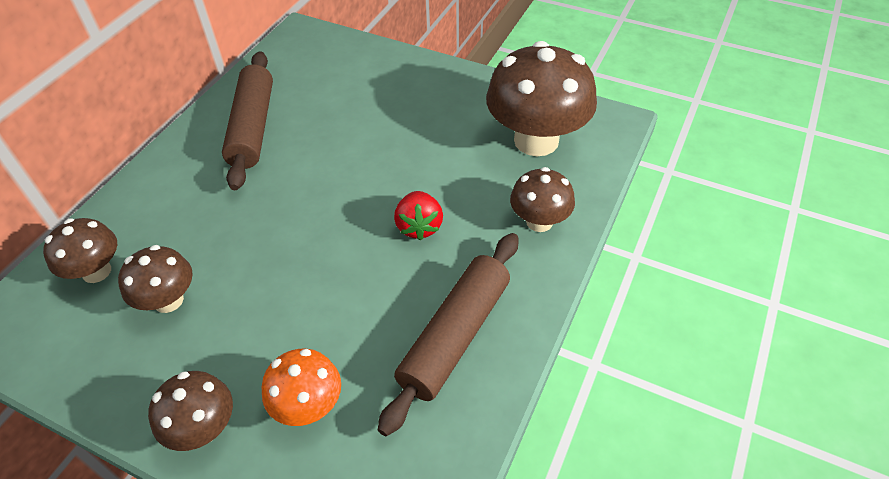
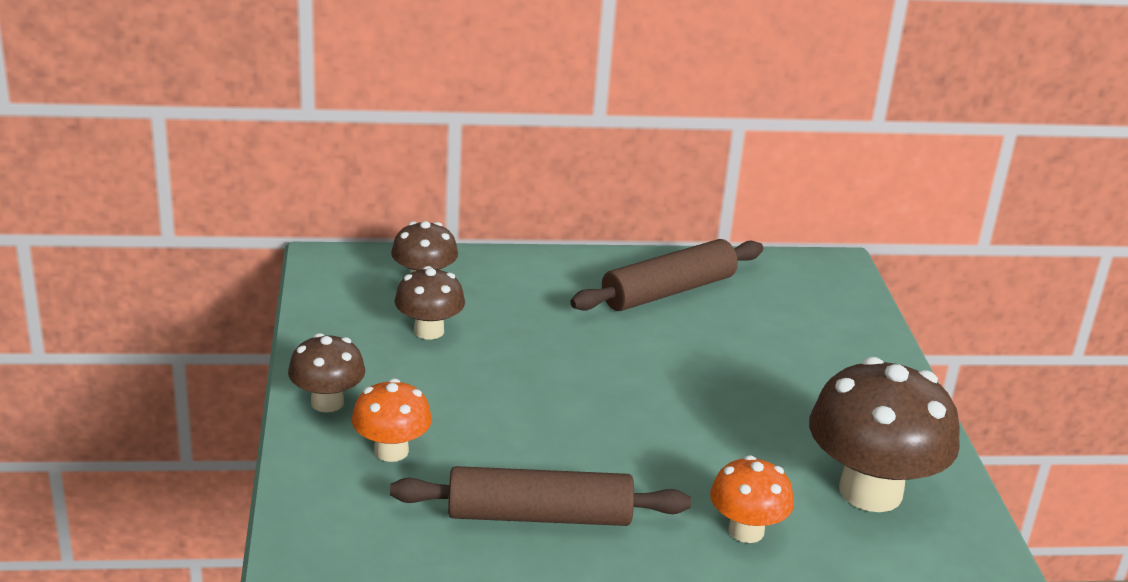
camera: 55 degrees right, 20 degrees down
(419, 226) = (652, 445): red strawberry -> none
(539, 221) = (746, 531): brown mushroom -> orange mushroom

